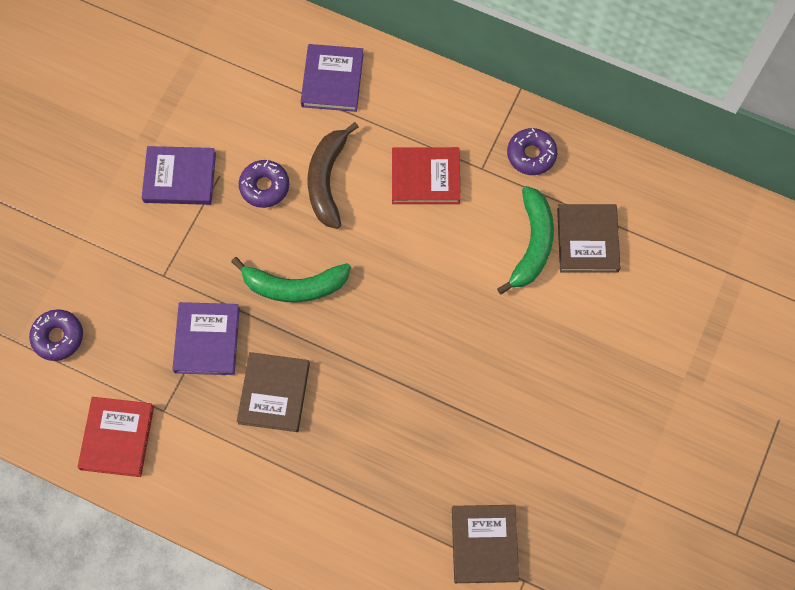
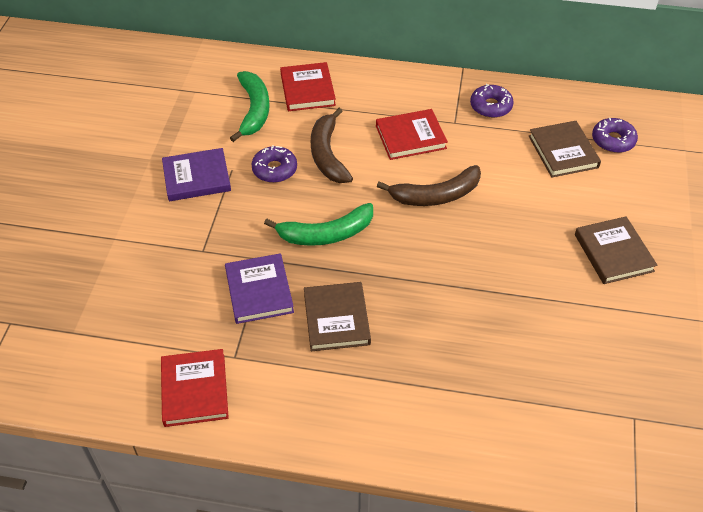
camera: 15 degrees left, 20 degrees down
(58, 337) = (113, 319): purple donut -> purple donut (613, 140)
(332, 80) = (307, 90): purple book -> red book
(425, 265) = (436, 195): none -> brown banana
(484, 544) = (583, 396): brown book -> brown book (613, 253)
(532, 244) = (519, 163): green banana -> green banana (254, 110)

